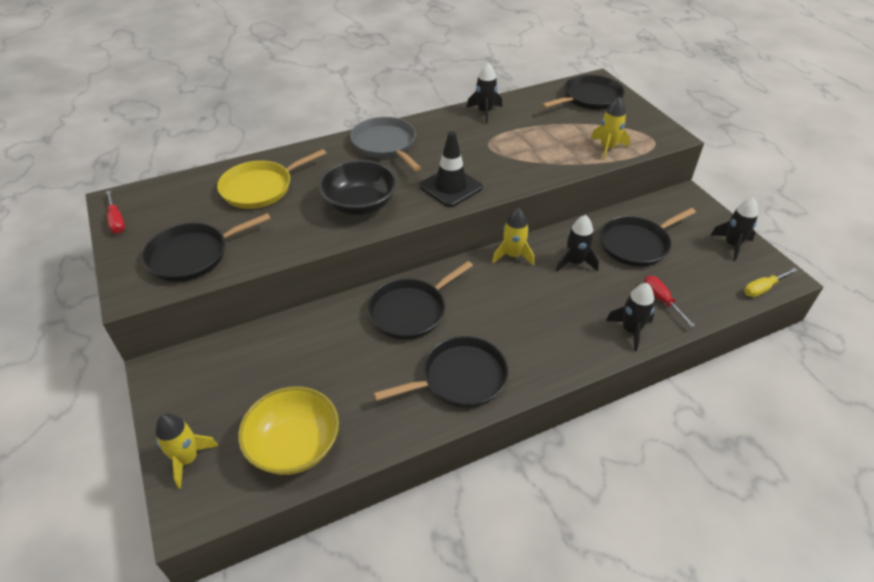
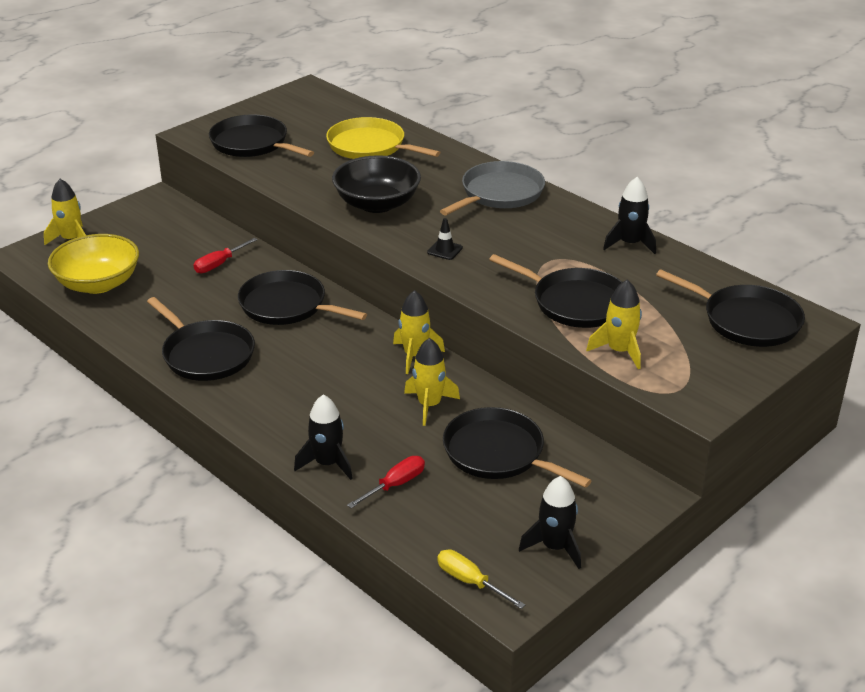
camera: 70 degrees right, 10 degrees down
(117, 221) = (280, 98): red screwdriver -> red screwdriver (219, 264)
(450, 187) = (444, 250): black traffic cone -> black traffic cone, size x0.46
(546, 150) = (575, 303): none -> black pan
(575, 262) = (429, 405): black rocket -> yellow rocket

